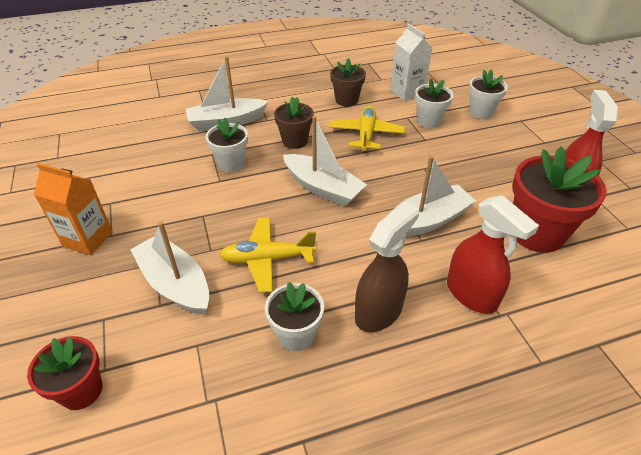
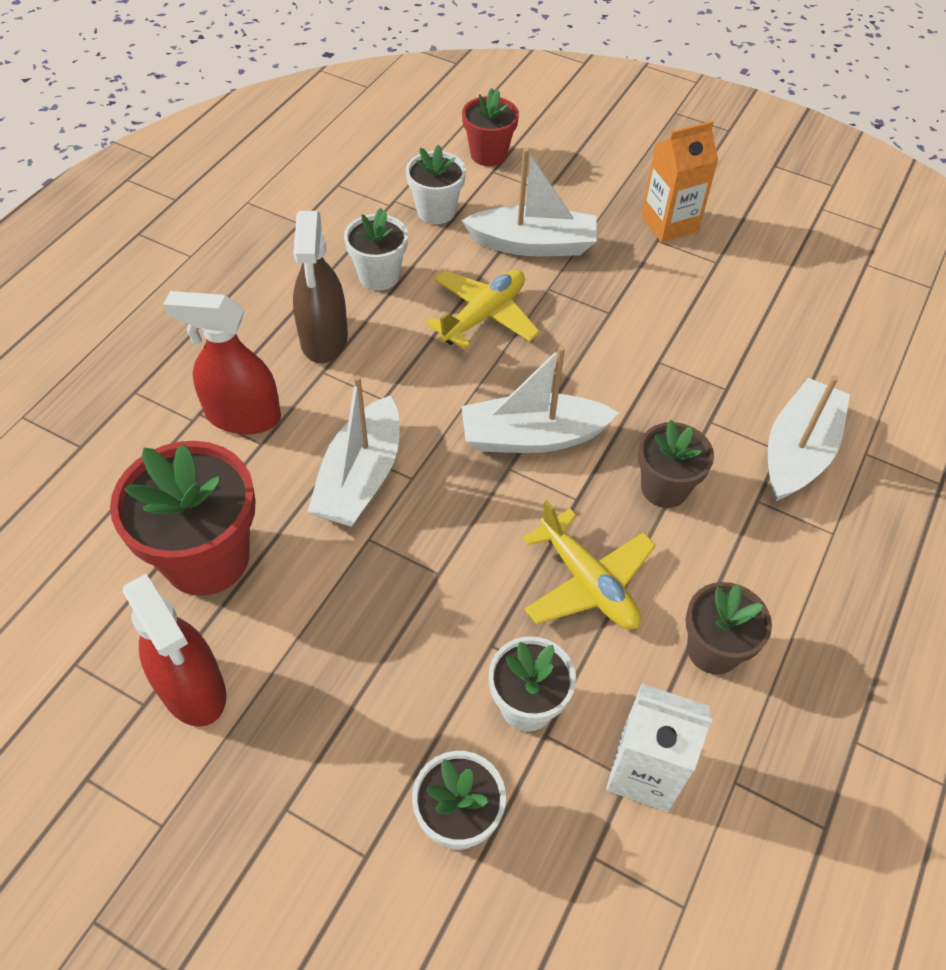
camera: 135 degrees right, 10 degrees up
(231, 163) = (684, 392): white flower pot -> white flower pot (436, 211)

